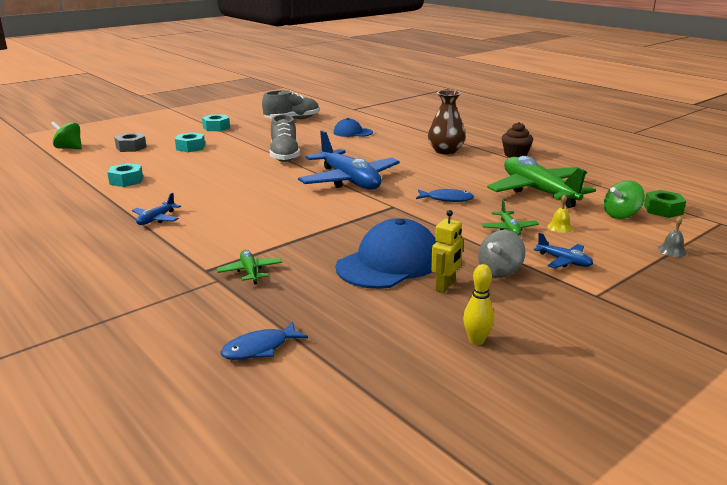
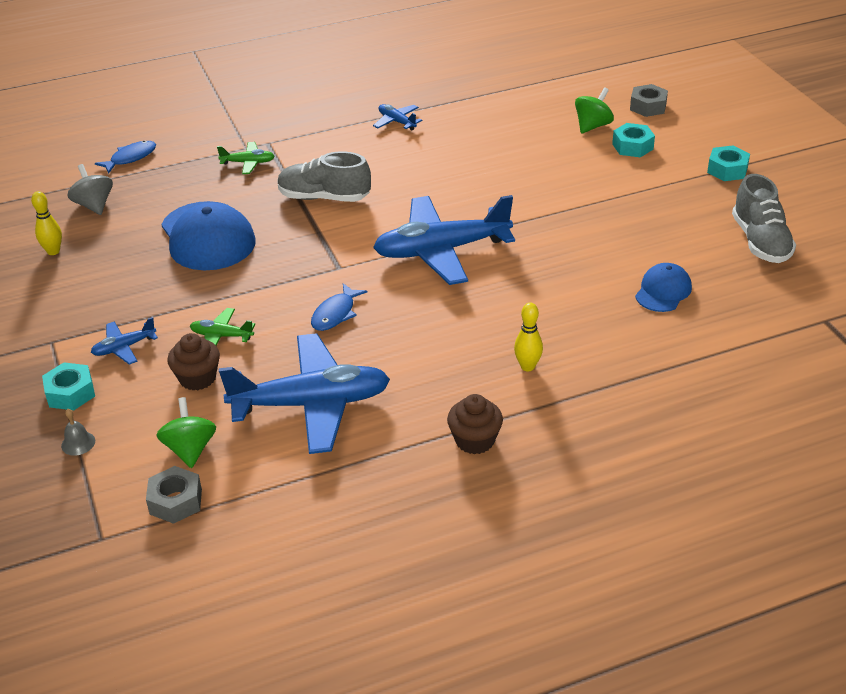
camera: 110 degrees right, 15 degrees up
(69, 148) = (659, 69): green spinning top -> green spinning top (592, 126)
(126, 181) = (520, 105): turquoise nut -> turquoise nut (70, 393)
(259, 348) = (130, 158): blue fish -> blue fish turned 60 degrees clockwise
(284, 156) = (566, 214): grey shoe -> grey shoe (324, 197)
(445, 151) = (527, 366): brown vase -> yellow bowling pin
(445, 286) = (141, 258): yellow robot -> none
(500, 271) = (140, 297): grey spinning top -> grey spinning top (94, 205)
(538, 191) = (311, 404): green plane -> blue plane
(560, 227) = (197, 378): yellow bell -> brown cupcake
(663, 210) = (175, 501): green nut -> grey nut

